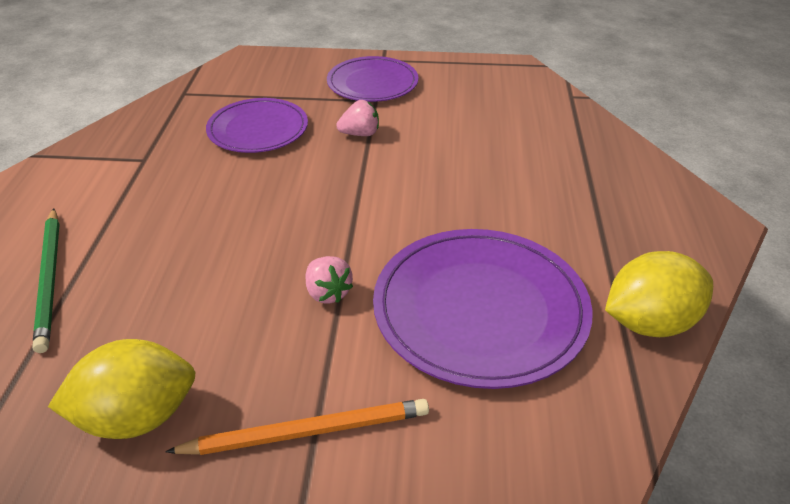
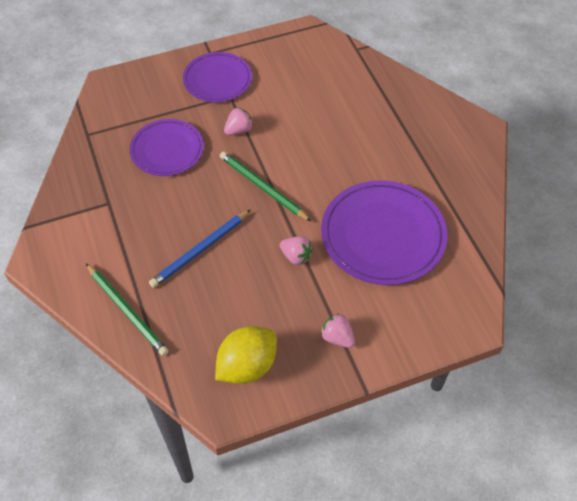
camera: 25 degrees left, 15 degrees up
(204, 242) = (200, 250): none -> blue pencil
(307, 431) = (337, 337): orange pencil -> pink strawberry
(344, 199) = (262, 187): none -> green pencil
(649, 322) = (470, 210): yellow lemon -> none

